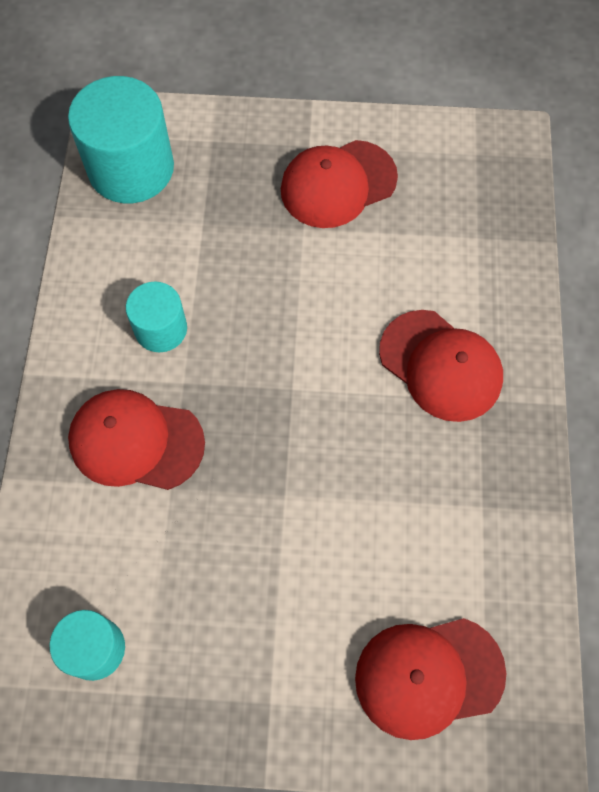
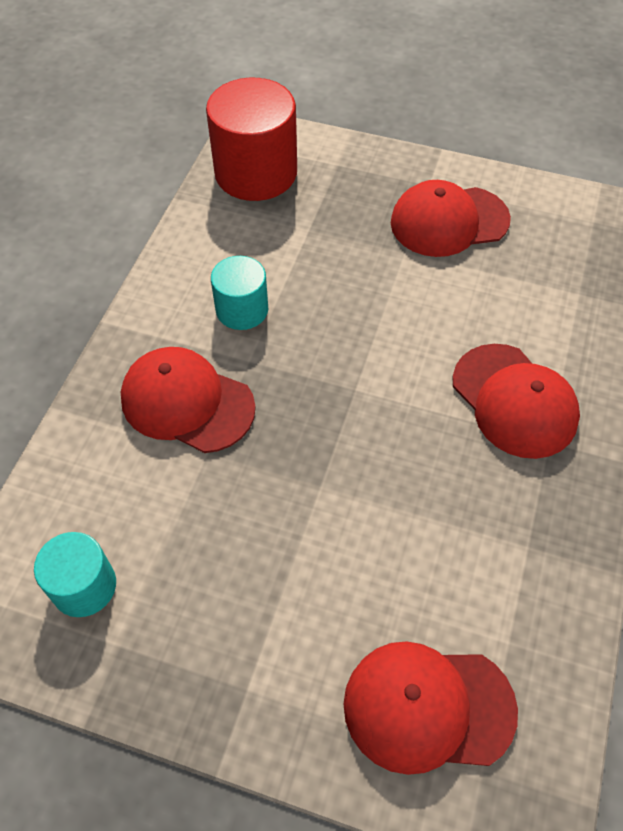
camera: 15 degrees right, 10 degrees down
(131, 168) = (256, 173): turquoise cylinder -> red cylinder

